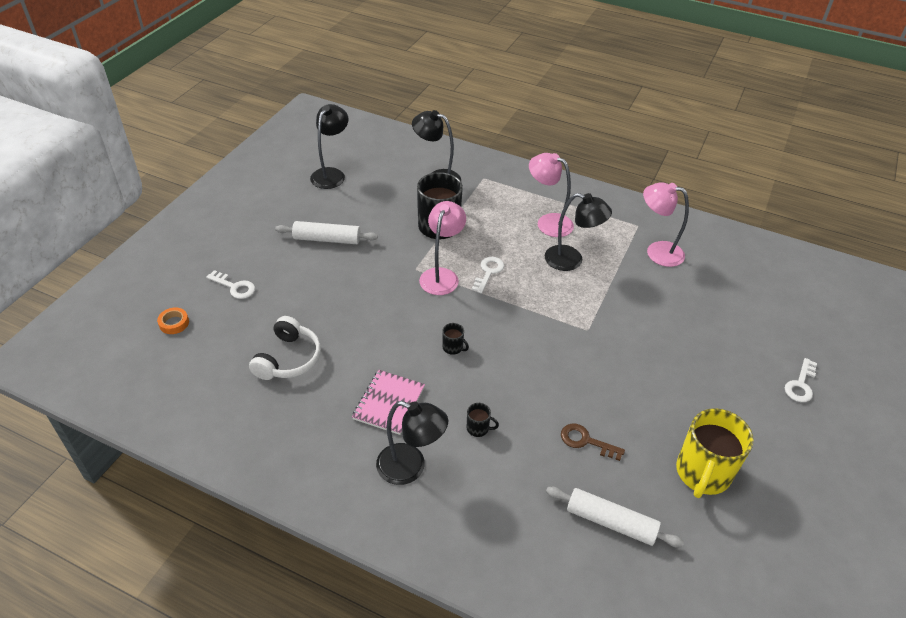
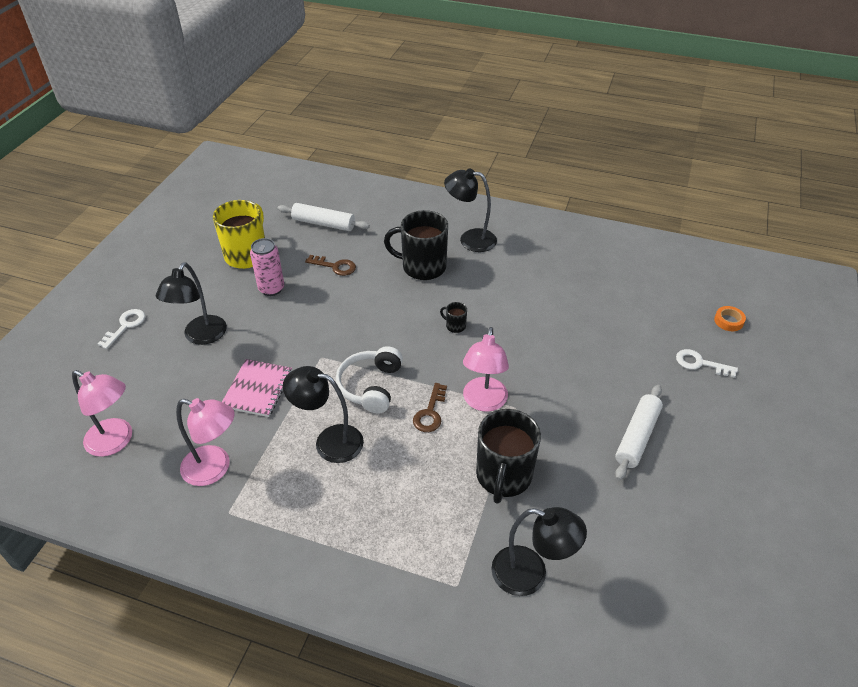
camera: 175 degrees right, 0 degrees up
(288, 359) = (602, 301): white headphones -> white headphones (370, 386)
(327, 239) = (637, 437): white rolling pin -> white rolling pin turned 60 degrees counterclockwise
(331, 174) = (694, 560): black lamp -> black lamp (201, 336)
(389, 403) = (500, 277): pink notebook -> pink notebook (257, 389)
(478, 428) = (422, 267): black mug -> black mug, size x2.38
(488, 272) = (430, 413): white key -> brown key
(548, 222) = (356, 502): pink lamp -> pink lamp (116, 441)
(656, 416) = (271, 289): none -> pink can

